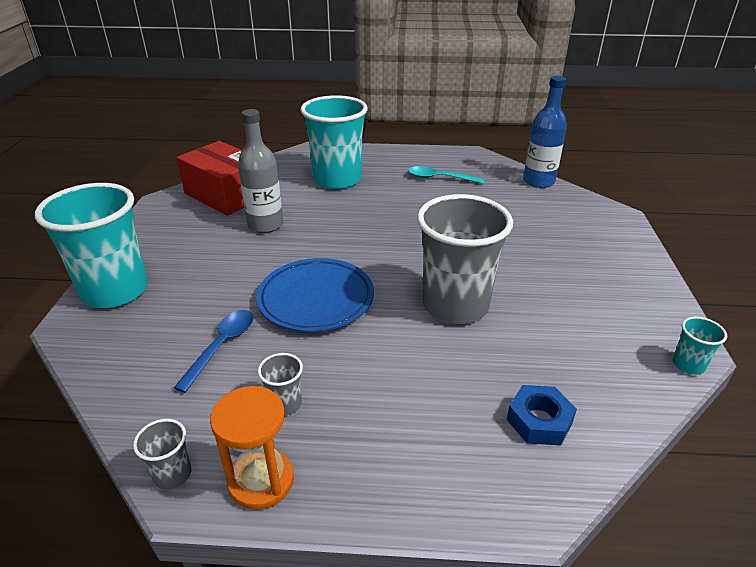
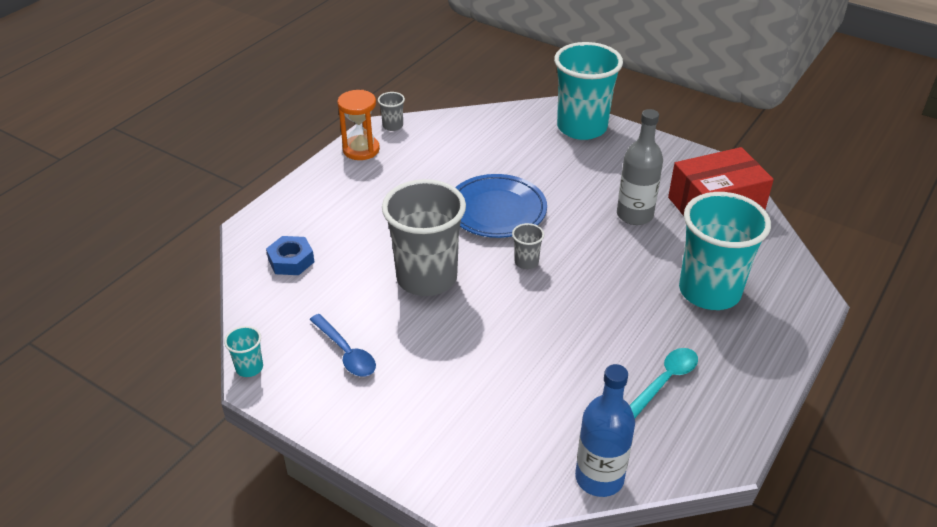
camera: 120 degrees right, 5 degrees up
(222, 346) = (479, 158): blue spoon -> blue spoon (346, 353)
(285, 404) = (405, 170): grey cup -> grey cup (526, 262)

